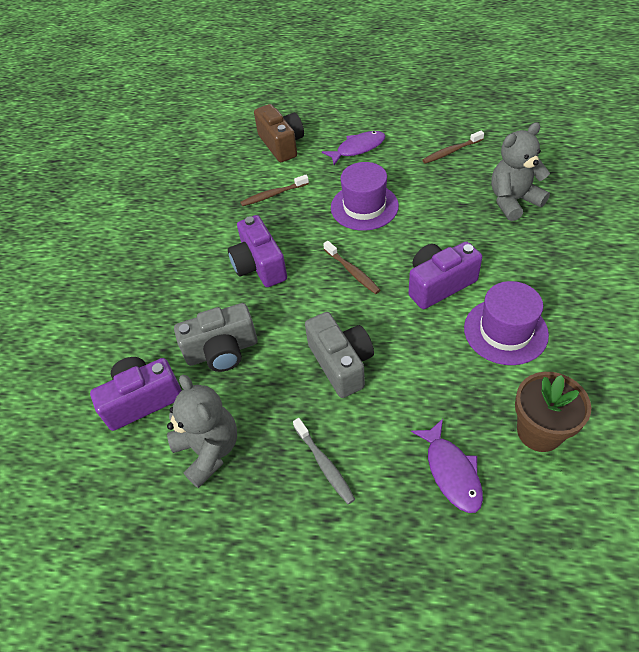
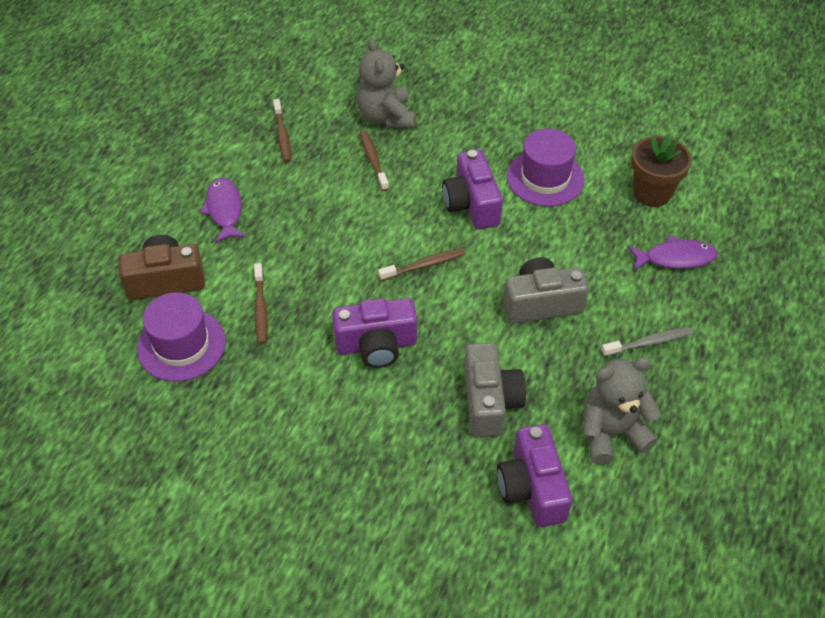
camera: 80 degrees left, 0 degrees up
(364, 207) = (330, 230): purple hat -> purple hat (181, 345)
(455, 208) = (373, 160): none -> brown toothbrush

